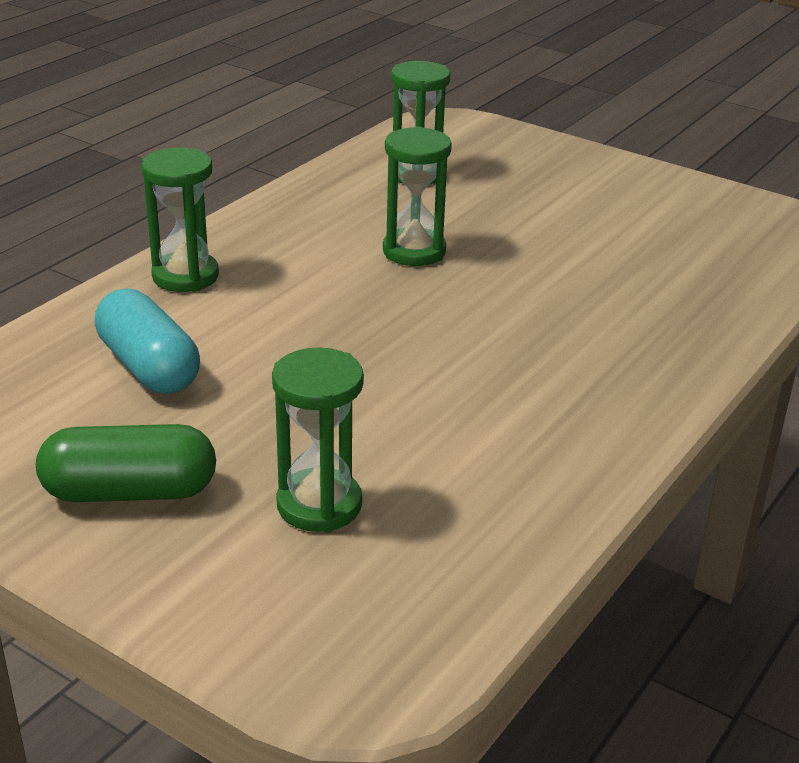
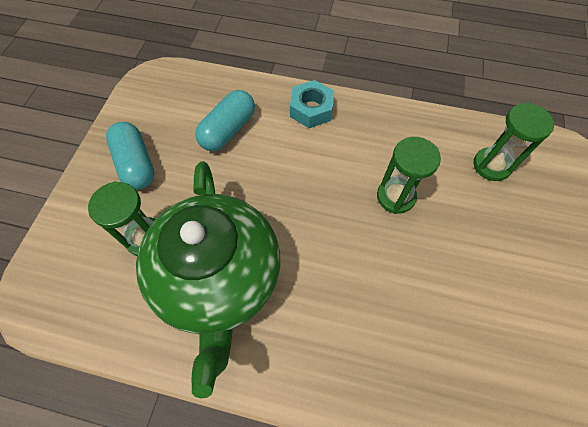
camera: 70 degrees right, 30 degrees up
(130, 492) = (136, 164): green capsule -> turquoise capsule
(185, 276) = (311, 109): green hourglass -> turquoise nut
(454, 436) = (219, 278): none -> green teapot

